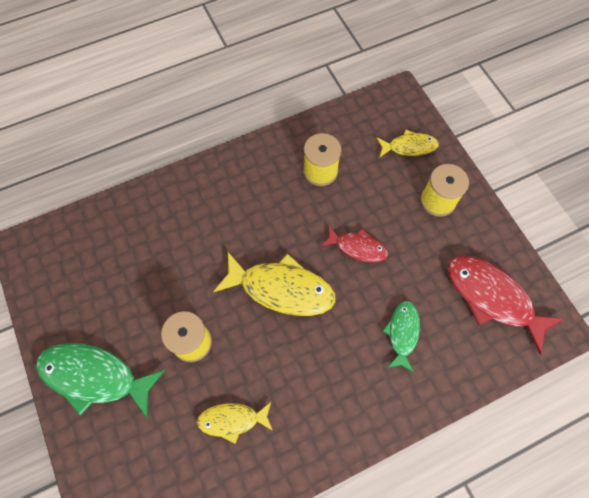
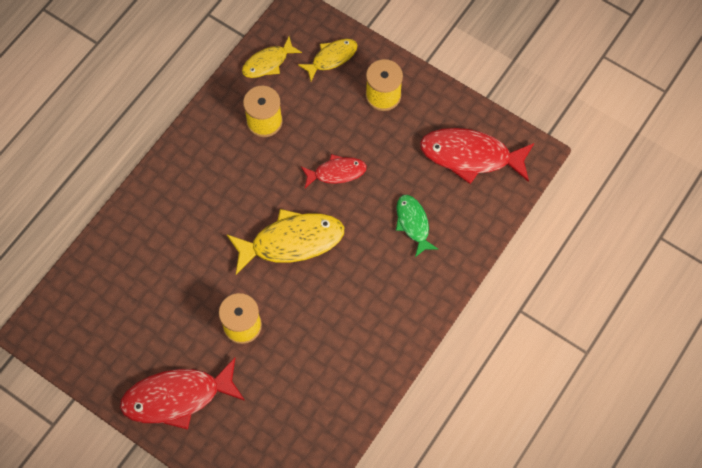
camera: 30 degrees left, 0 degrees up
(95, 376) = (177, 397): green fish -> red fish
(232, 420) = (314, 365): yellow fish -> yellow fish (268, 63)

